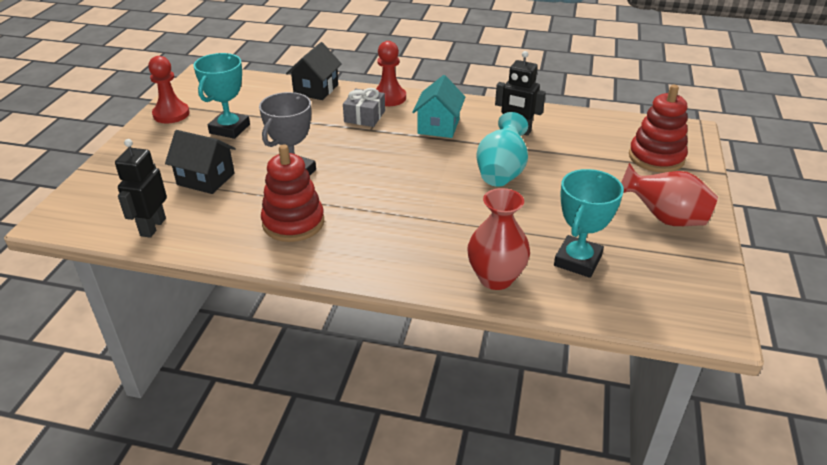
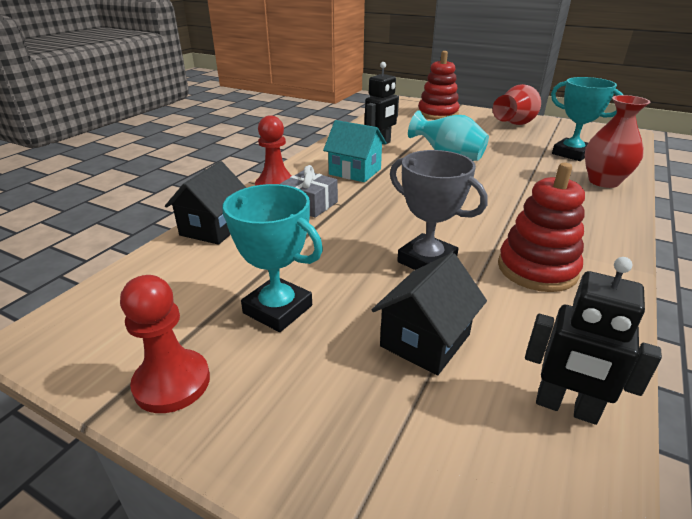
camera: 75 degrees left, 5 degrees down
(316, 89) = (213, 228): black house -> black house turned 75 degrees clockwise

